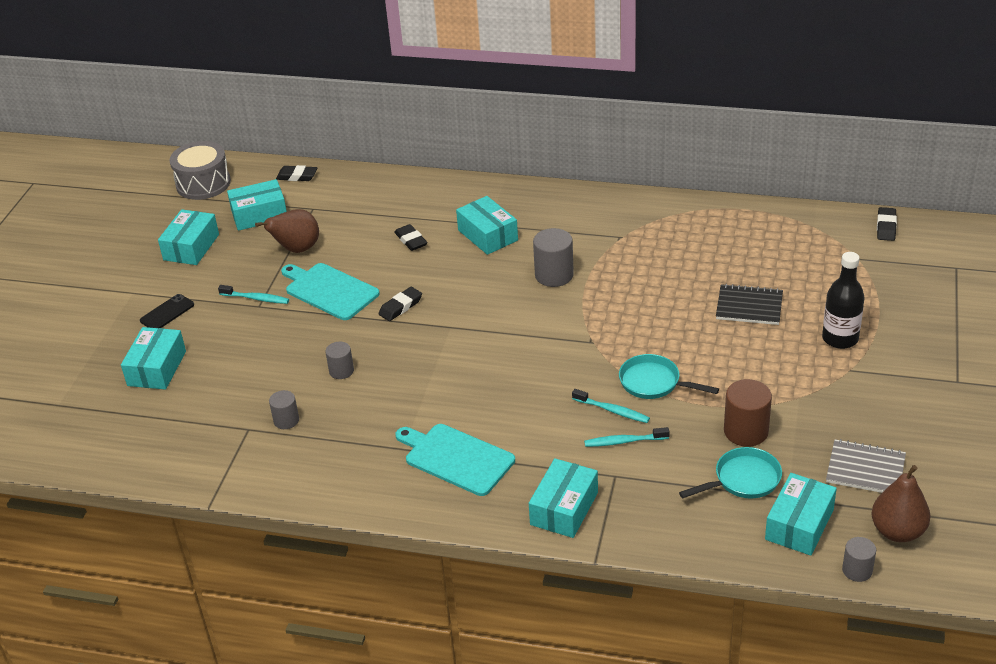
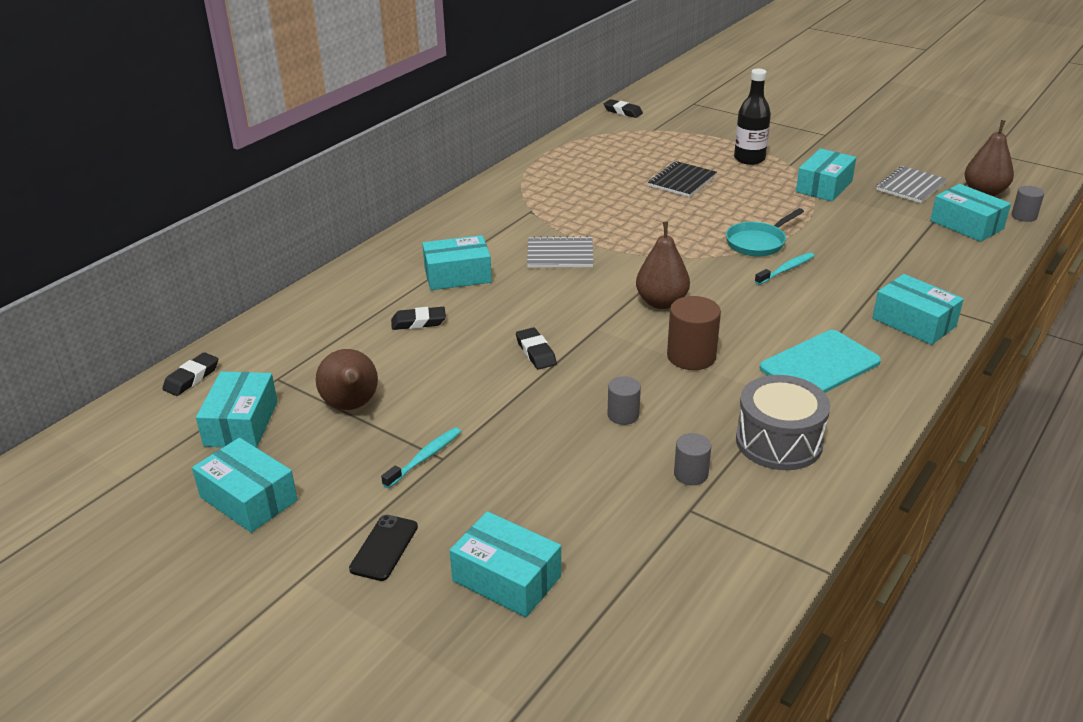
camera: 70 degrees left, 5 degrees down
(167, 313) = (384, 548): black phone -> black phone turned 45 degrees clockwise
(203, 183) = (104, 462): grey drum -> grey drum (779, 441)
(329, 290) = (461, 396): turquoise cutting board -> none
(509, 350) = (661, 302): none -> brown pear
(554, 275) = (560, 254): grey cylinder -> grey notebook
(625, 441) = (832, 273): turquoise toothbrush -> none
(743, 480) = (905, 234): turquoise pan -> none
(746, 431) = (844, 219): brown cylinder -> brown cylinder (691, 356)
(813, 404) = (824, 186): none -> turquoise box

